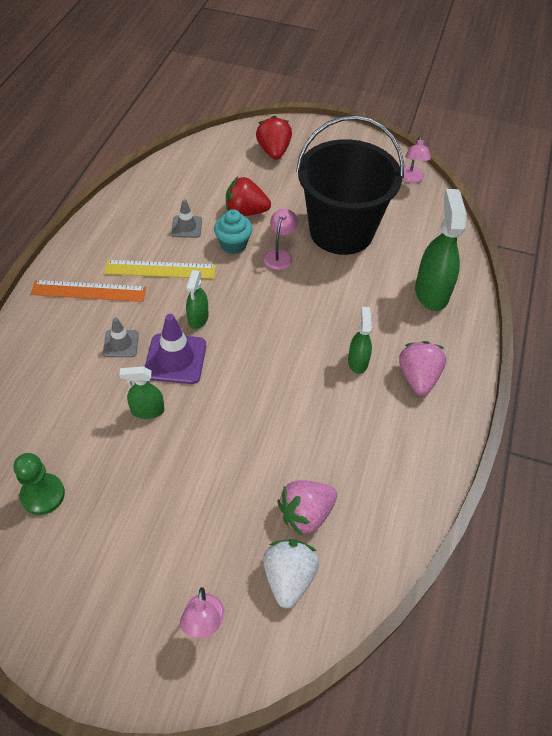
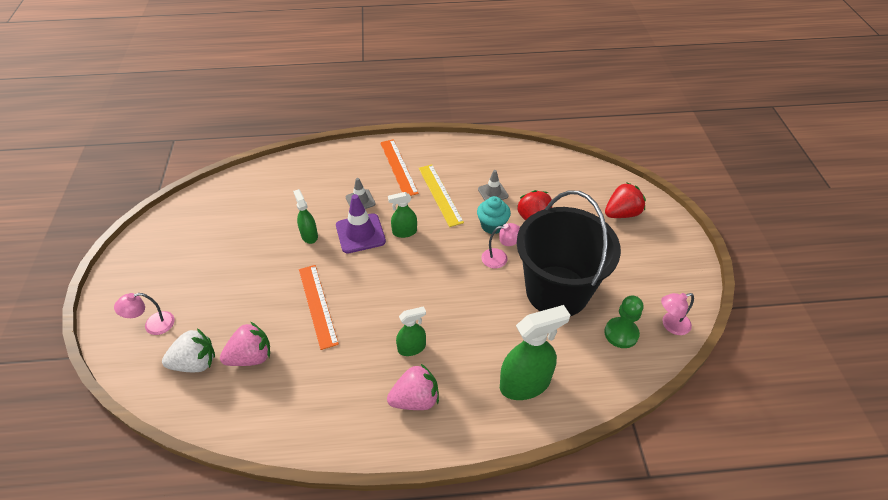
camera: 70 degrees right, 5 degrees down
(43, 495) = (227, 211): green pawn -> green pawn (621, 333)
(262, 429) = (317, 305): none -> orange ruler
(306, 514) = (251, 357): pink strawberry -> pink strawberry turned 120 degrees clockwise

